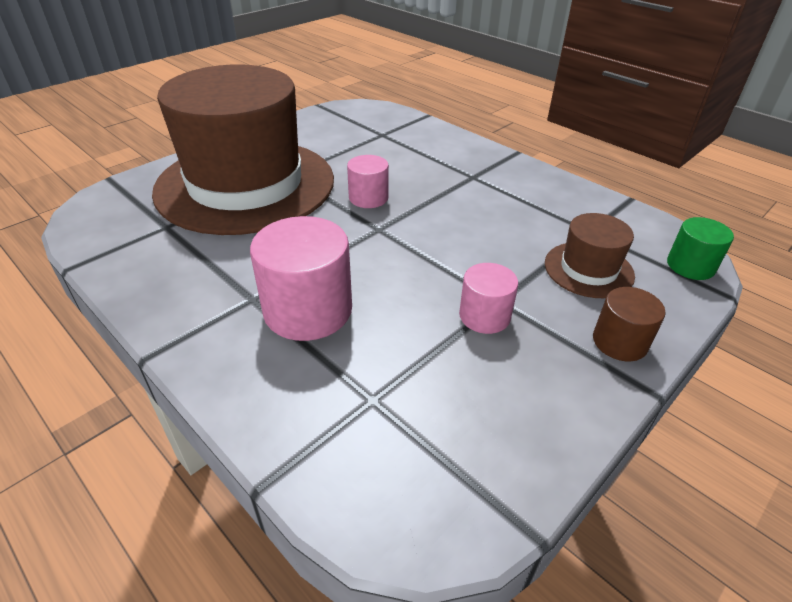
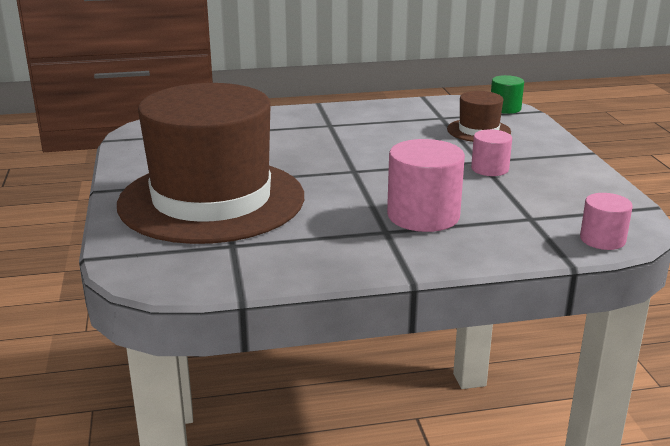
camera: 55 degrees left, 15 degrees down
(368, 198) = (307, 163): pink cylinder -> pink cylinder (602, 239)
(620, 342) = (547, 146): brown cylinder -> none

